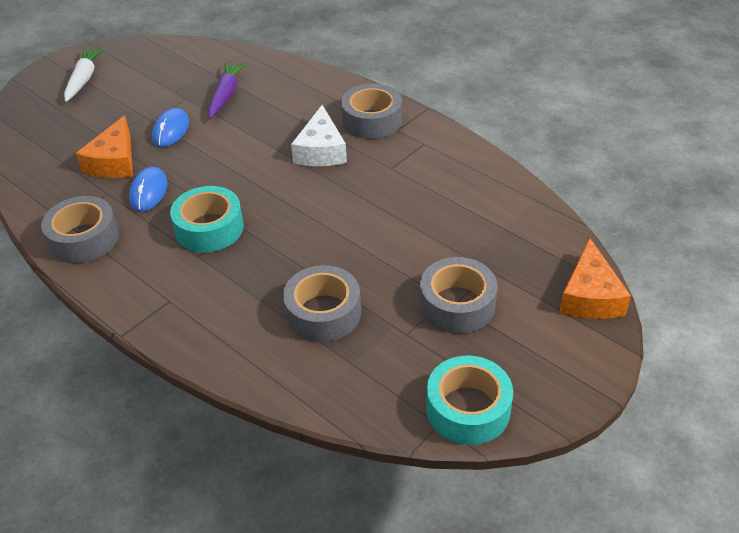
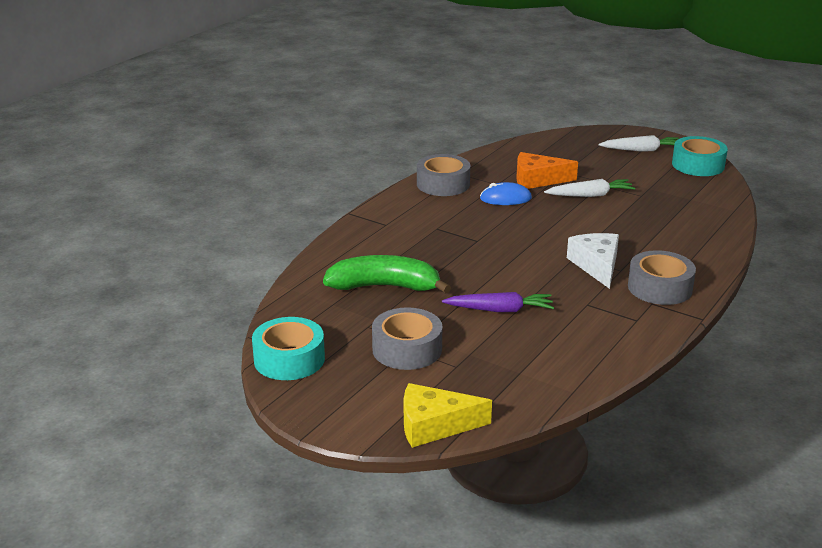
camera: 80 degrees right, 15 degrees down
(171, 130) = (590, 195): blue mouse -> white carrot
(209, 228) = (470, 228): turquoise tape -> turquoise tape (698, 165)
(226, 95) = (657, 211): purple carrot -> purple carrot (500, 310)
(321, 150) = (596, 265): white cheese -> white cheese turned 90 degrees clockwise
(323, 313) = (384, 287): grey tape -> green banana
(590, 296) = (434, 425): orange cheese -> yellow cheese

